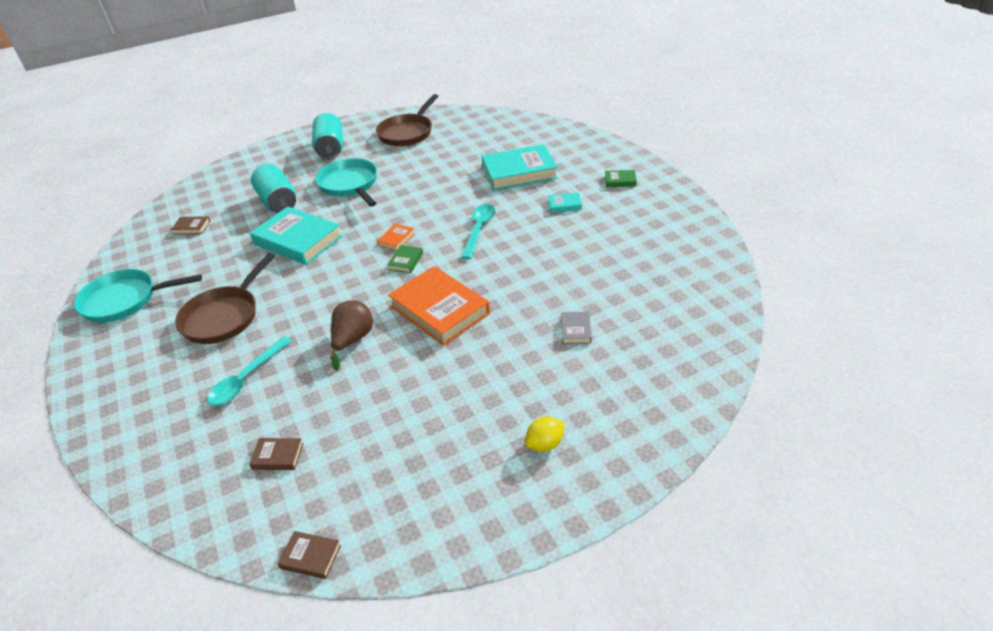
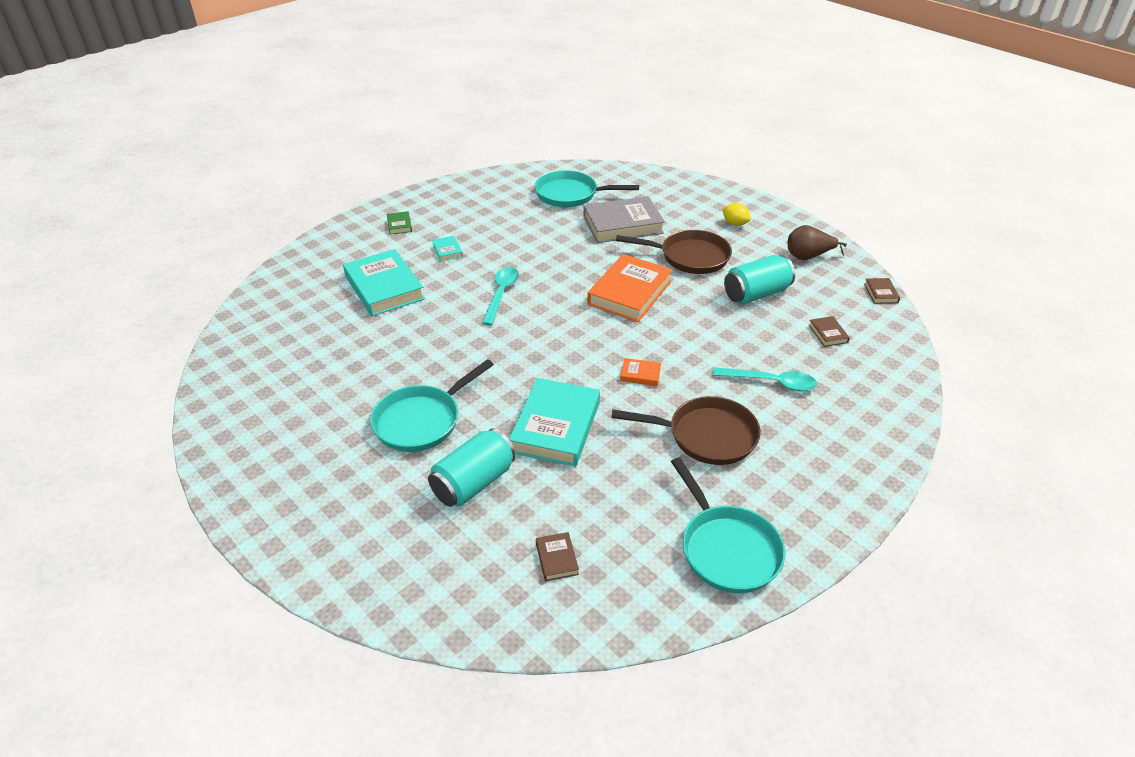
camera: 110 degrees left, 0 degrees up
(331, 148) = (314, 478): turquoise can -> turquoise can (756, 294)
(353, 340) = (691, 332): brown pear -> brown pear (808, 257)
(396, 239) = (532, 346): orange book -> orange book (640, 374)
(406, 261) = (568, 330): green book -> none
(407, 133) = (271, 404): brown pan -> brown pan (690, 257)
(479, 230) = (501, 294): turquoise spoon -> turquoise spoon turned 105 degrees clockwise
(576, 330) = (623, 225): grey book -> grey book, size x2.30
(660, 298) = (570, 194): none -> turquoise pan

